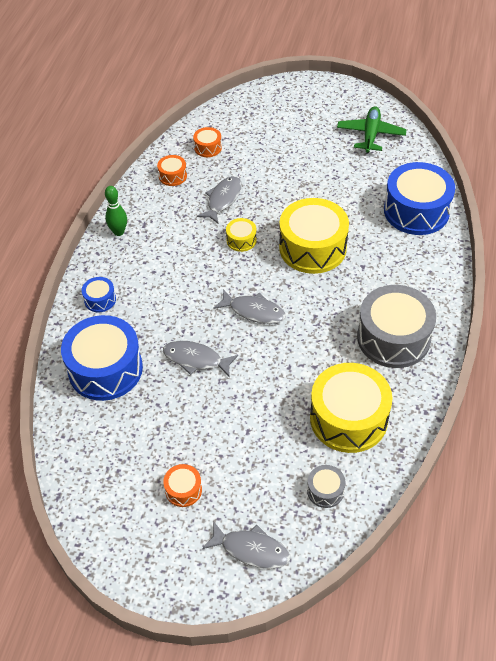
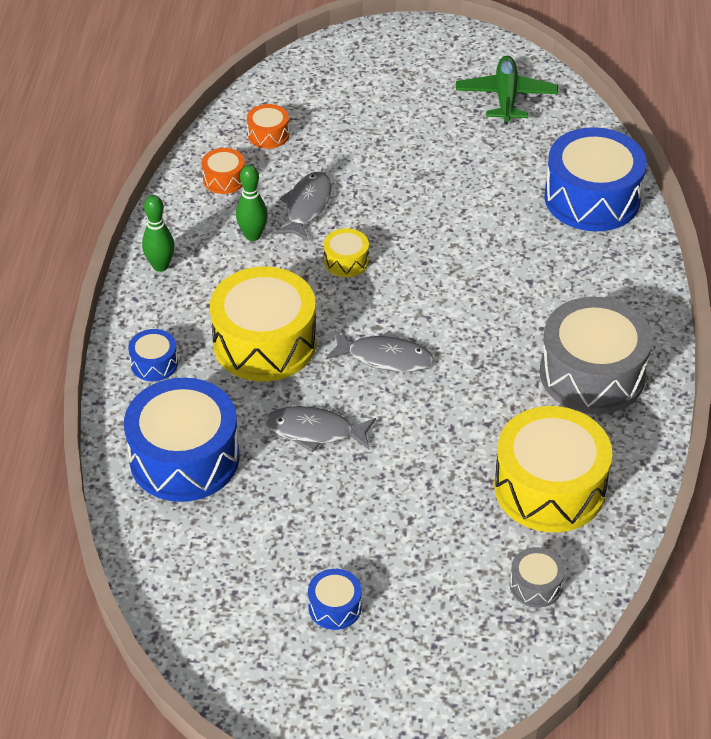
camera: 10 degrees left, 5 degrees down
(183, 216) = (253, 235): none -> green bowling pin
(183, 490) = (335, 607): orange drum -> blue drum
(251, 549) = (447, 673): grey fish -> none
(312, 248) = (452, 262): yellow drum -> yellow drum (264, 343)

